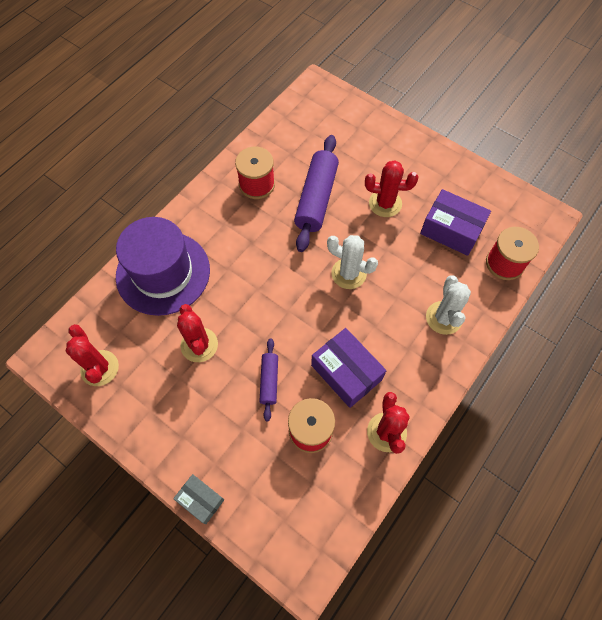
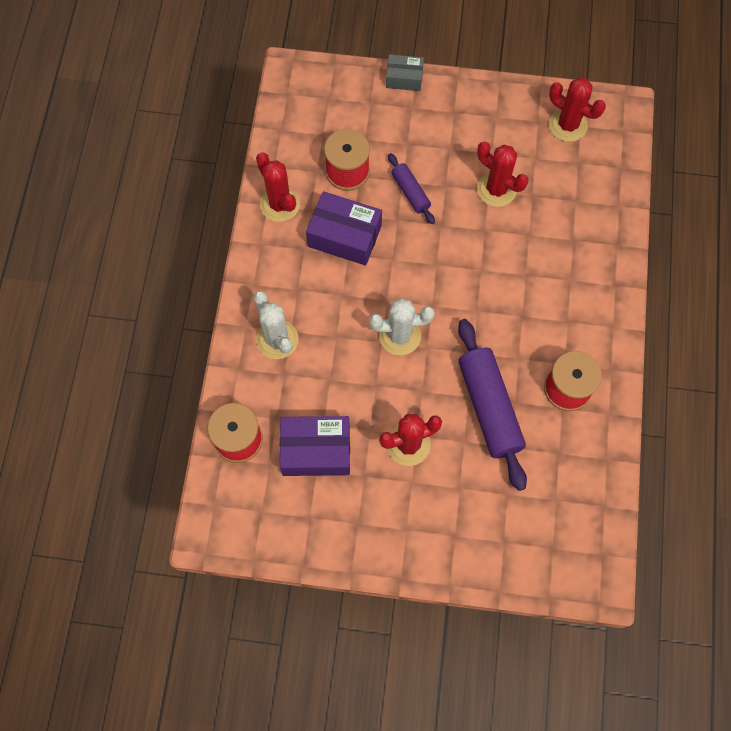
camera: 150 degrees right, 5 degrees up
(163, 273) = (585, 236): purple hat -> none

